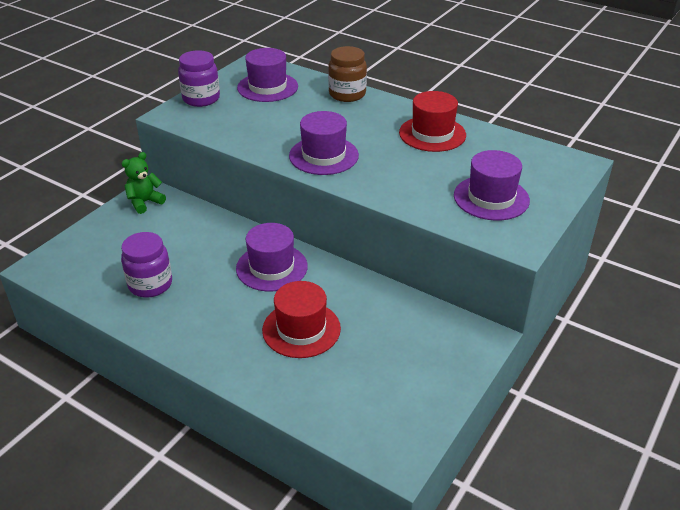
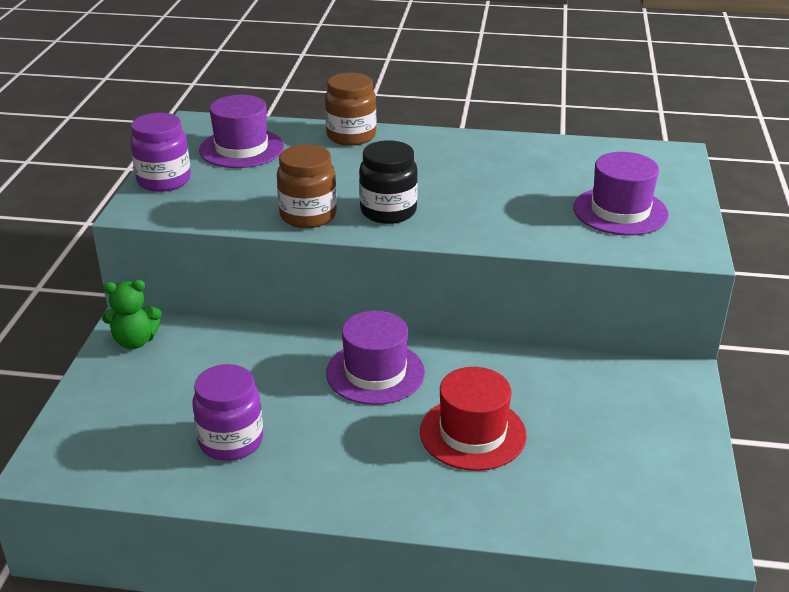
camera: 25 degrees left, 5 degrees down
(145, 202) = (135, 341): green teddy bear -> green teddy bear turned 120 degrees counterclockwise
(268, 145) = (308, 216): none -> brown jar
(323, 155) = (388, 211): purple hat -> black jar
(432, 134) = (492, 158): red hat -> none

